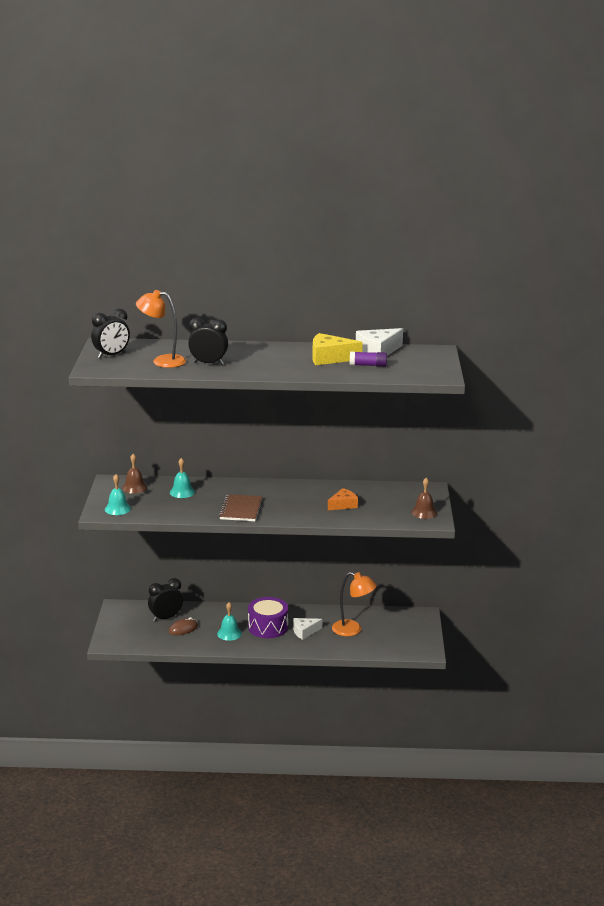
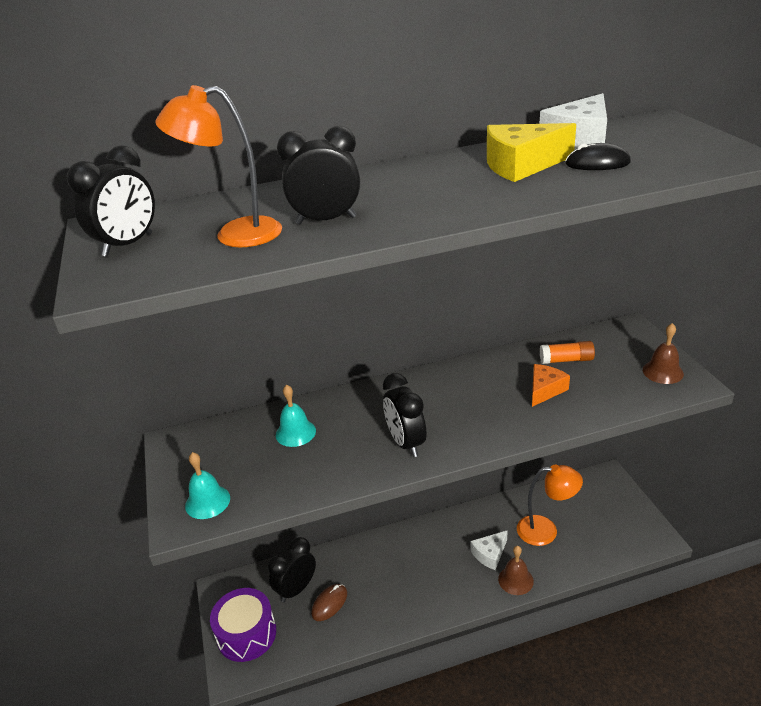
camera: 15 degrees left, 10 degrees up
(134, 487) = (216, 444): brown bell -> brown bell (515, 580)
(229, 633) = (395, 591): turquoise bell -> none
(241, 509) = (406, 443): brown notebook -> black clock
(268, 627) = (439, 561): purple drum -> purple drum (246, 634)
(368, 365) = (597, 163): purple glue stick -> black mouse
(371, 495) = (566, 360): none -> orange glue stick

